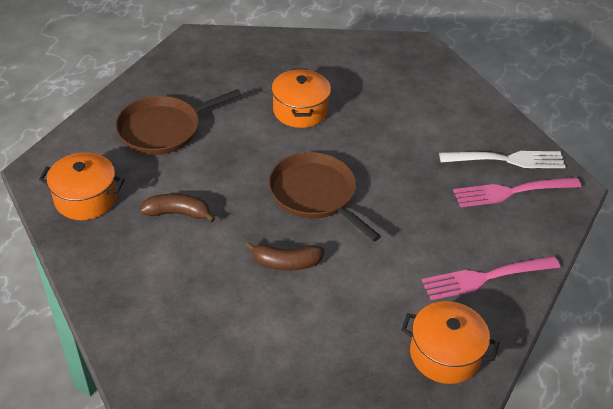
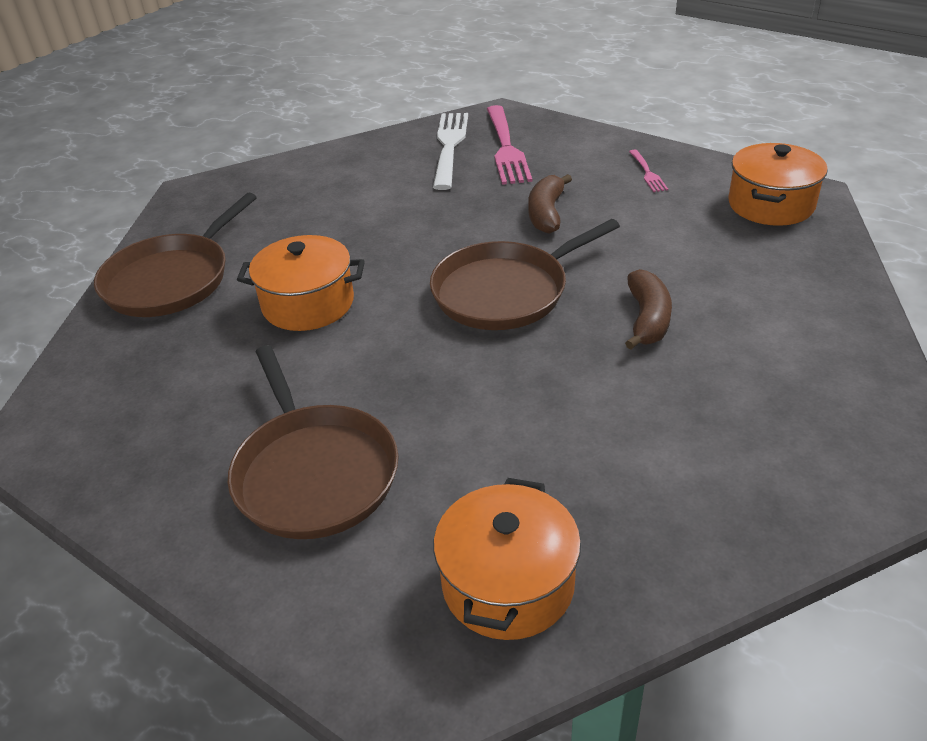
camera: 80 degrees left, 5 degrees down
(178, 213) = (548, 440): brown banana -> brown banana (546, 213)
(322, 55) = (172, 279): none -> brown pan
(486, 277) = (647, 172): pink fork -> pink fork, size x0.49

